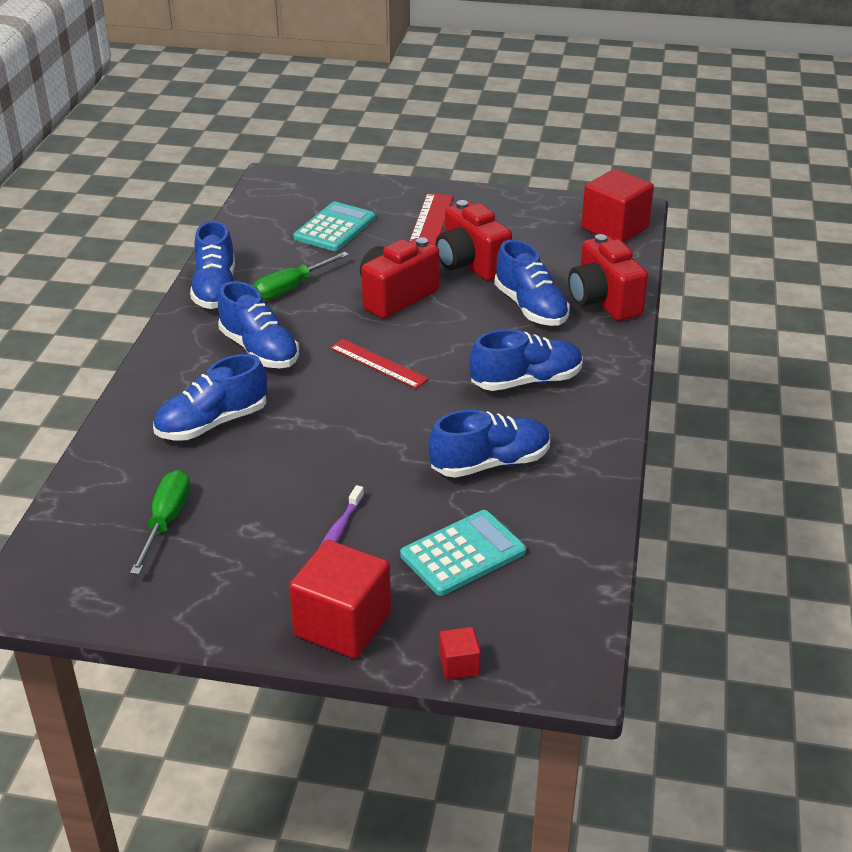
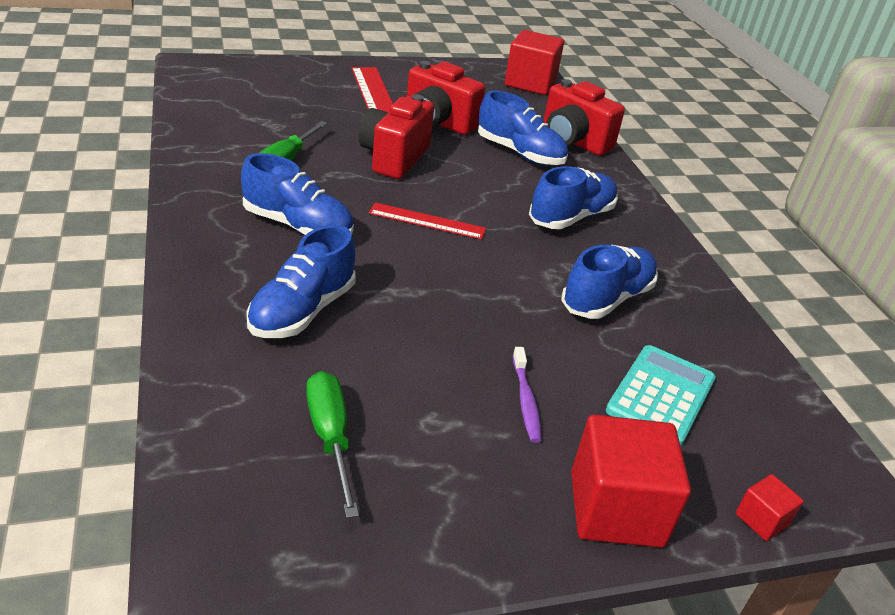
camera: 30 degrees left, 0 degrees up
(215, 289) = (205, 172): blue shoe -> none
(334, 228) = (287, 103): turquoise calculator -> none

